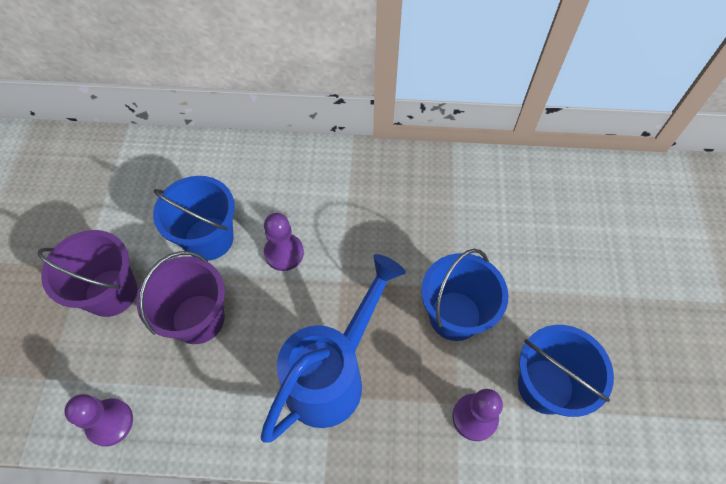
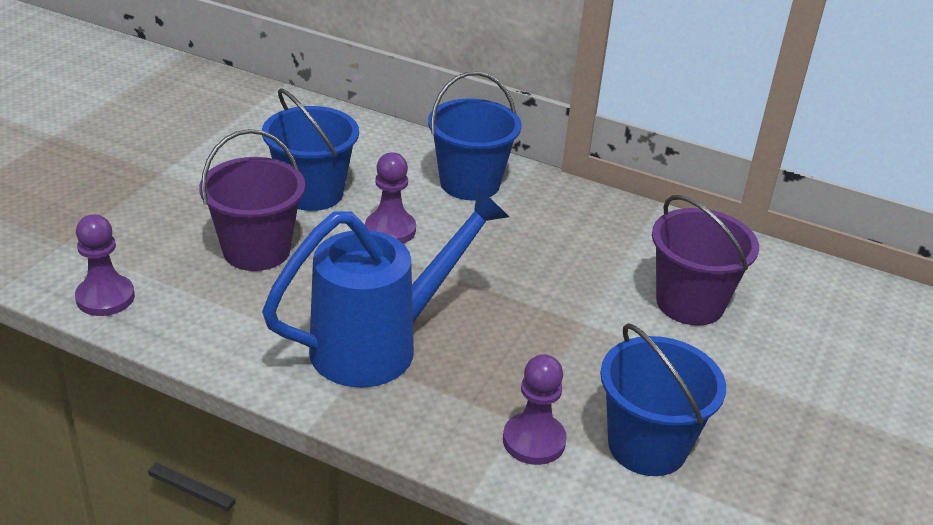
camera: 20 degrees right, 25 degrees down
(111, 292) = (177, 201): purple bucket -> purple bucket (690, 303)
(454, 315) = (566, 346): blue bucket -> blue bucket (470, 183)

